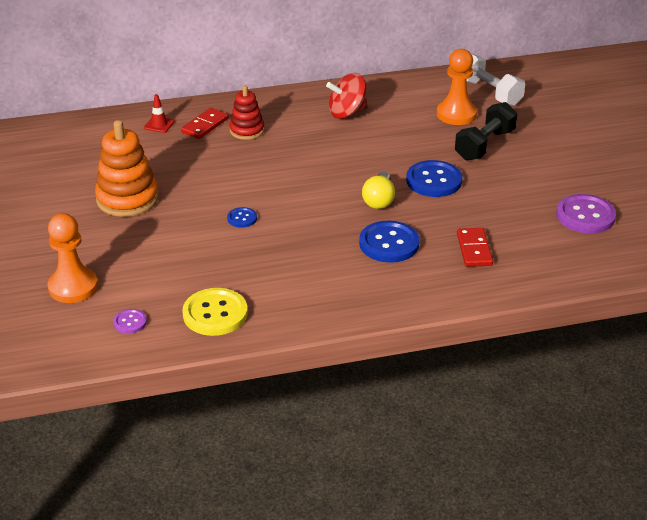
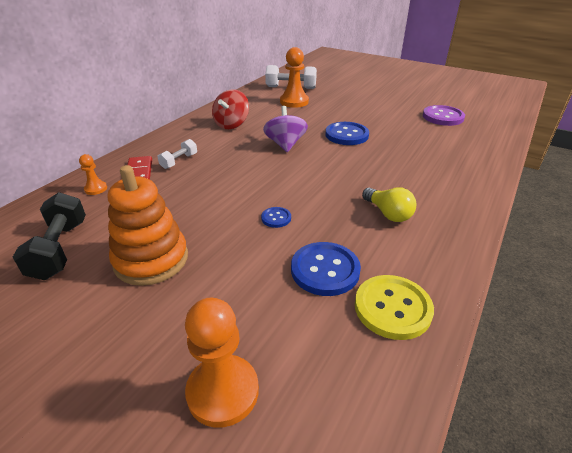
camera: 45 degrees left, 0 degrees up
(130, 322) = (343, 381): purple button -> none
(159, 125) = (96, 189): red traffic cone -> orange pawn
(247, 130) = (179, 161): red stacking toy -> white dumbbell
(357, 160) = (285, 145): none -> purple spinning top
(379, 200) = (339, 159): yellow light bulb -> yellow light bulb (388, 213)
(389, 244) = (394, 179): blue button -> blue button (325, 270)
(474, 249) = (437, 157): red domino -> none
(485, 145) = (336, 108): black dumbbell -> black dumbbell (60, 249)

